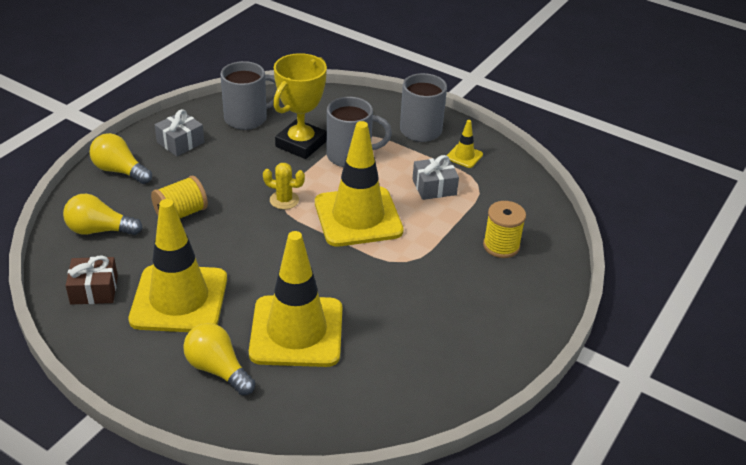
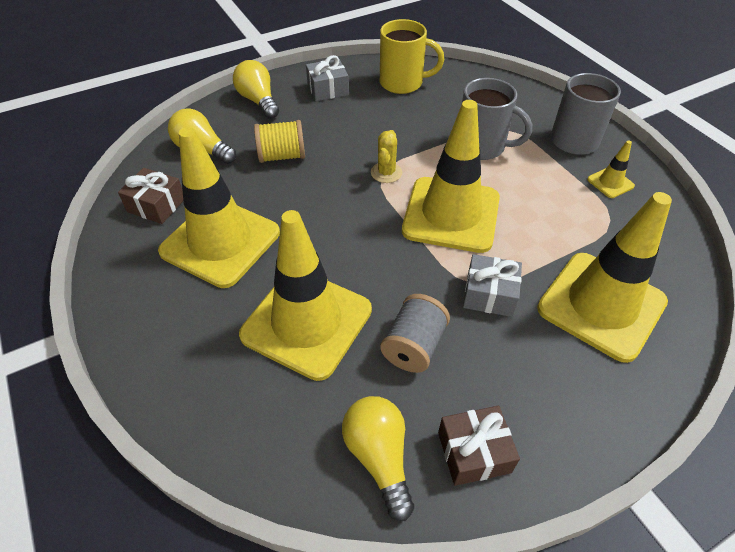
camera: 30 degrees right, 10 degrees up
(218, 369) = (202, 334): yellow light bulb -> yellow light bulb (379, 457)
(247, 118) = (403, 83): grey mug -> yellow mug
(284, 200) = (386, 173): yellow cactus -> yellow cactus turned 60 degrees clockwise
(301, 144) = (438, 121): yellow trophy -> none
(387, 318) = (414, 346): none -> grey spool
(434, 187) = (555, 207): grey gift -> grey gift (489, 294)
(467, 366) = (474, 452): none -> brown gift
(501, 246) = (601, 305): yellow spool -> yellow traffic cone

